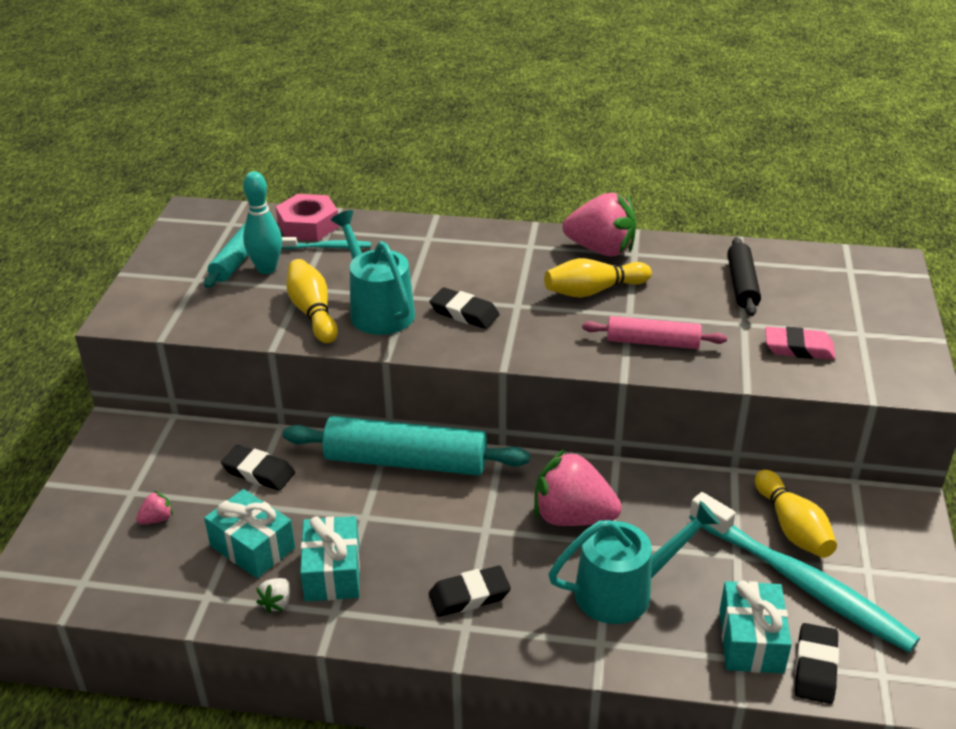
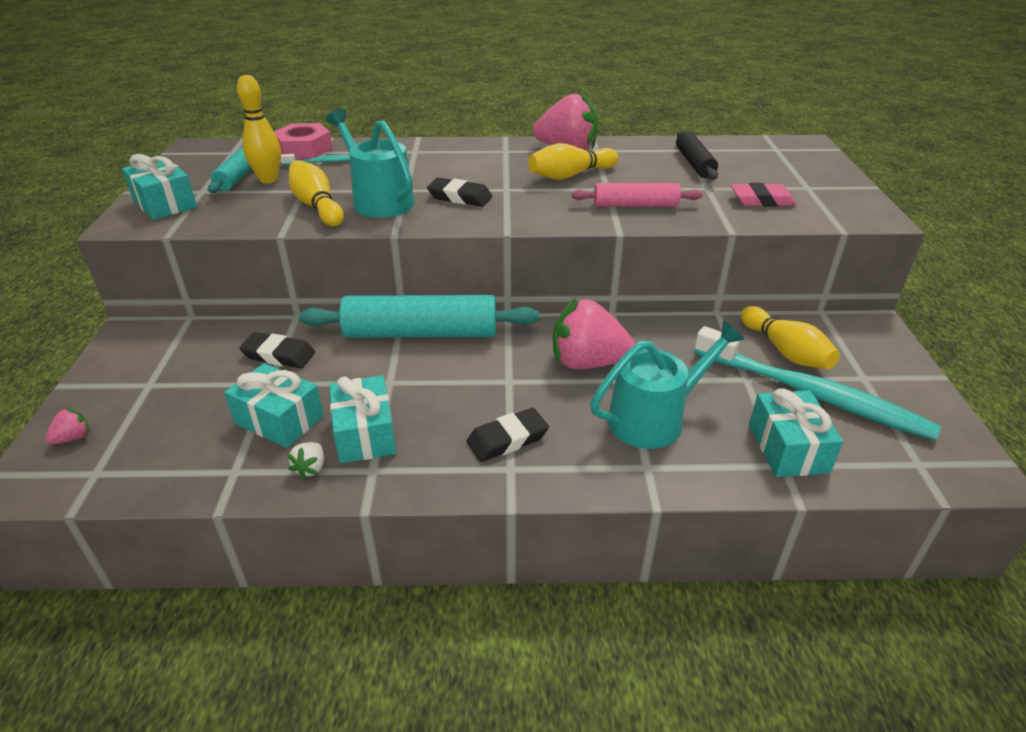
camera: 10 degrees left, 0 degrees up
(157, 519) = (176, 405): pink strawberry -> pink strawberry (73, 438)
(160, 294) = (165, 204): none -> turquoise gift
(266, 269) = (268, 179): turquoise bowling pin -> yellow bowling pin
(815, 667) = (856, 464): black eraser -> none

